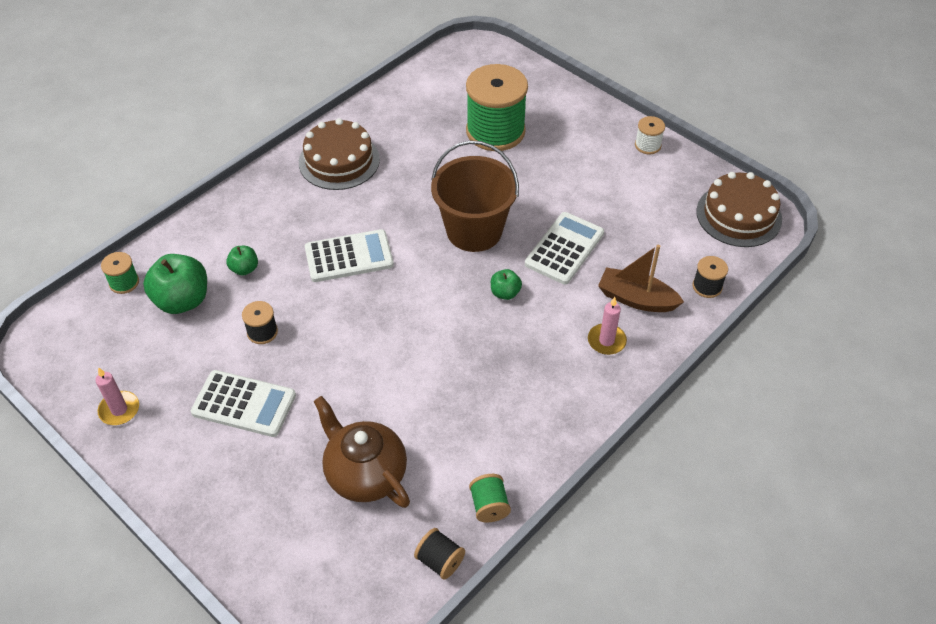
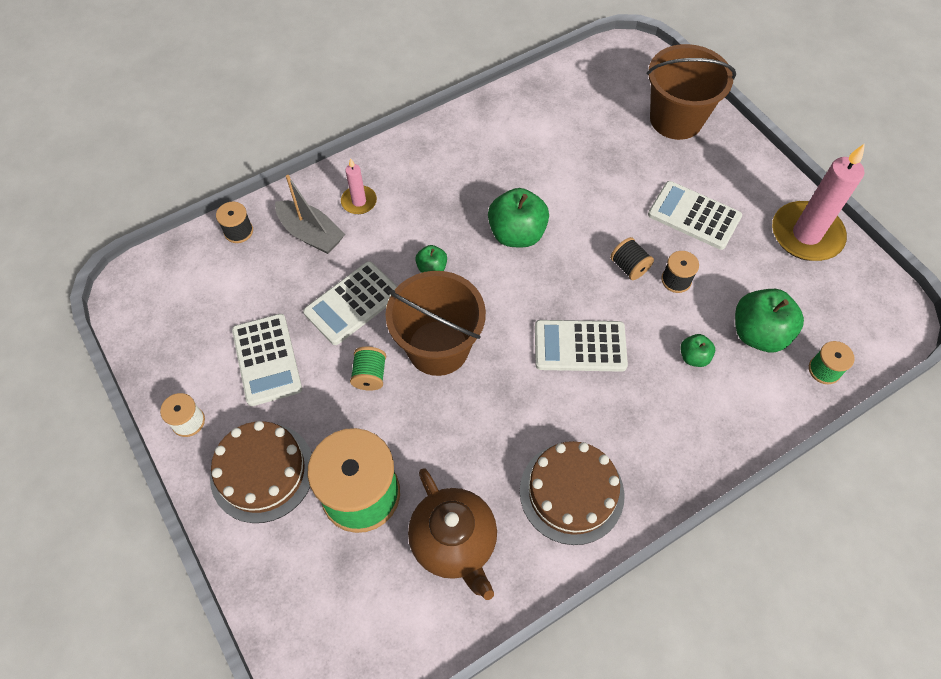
camera: 165 degrees left, 10 degrees up
(119, 410) = (806, 234): pink candle -> pink candle, size x1.98
(267, 531) = (676, 119): none -> brown bucket
(365, 474) = (596, 141): brown teapot -> brown teapot (454, 542)
(432, 343) = (516, 234): none -> green apple
(440, 561) = (552, 77): black spool -> black spool (629, 267)
(489, 506) = (506, 101): green spool -> green spool (370, 375)
(613, 194) = (267, 360): none -> white calculator
(636, 299) = (311, 234): brown boat -> grey boat
(739, 215) = (153, 301): brown cake -> brown cake (262, 472)

